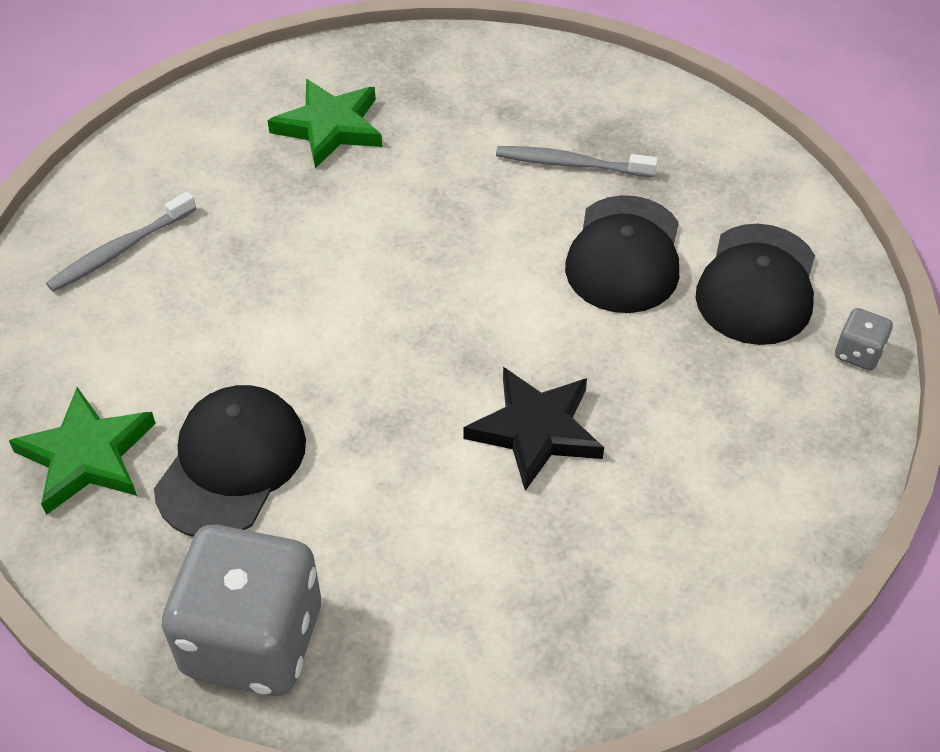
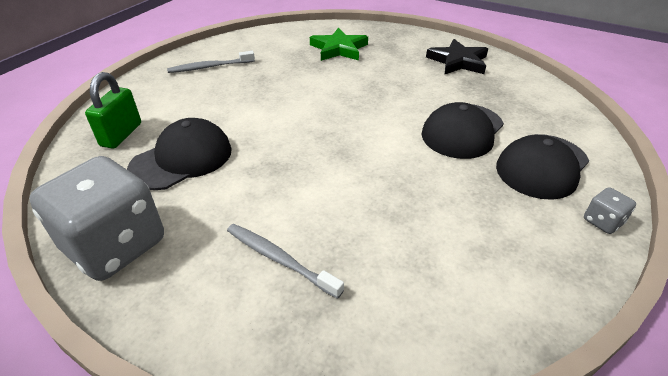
camera: 25 degrees right, 10 degrees down
(87, 455) = (121, 135): green star -> green padlock
(536, 430) = (357, 196): black star -> black star (458, 61)
(572, 164) = (453, 87): grey toothbrush -> grey toothbrush (280, 259)

